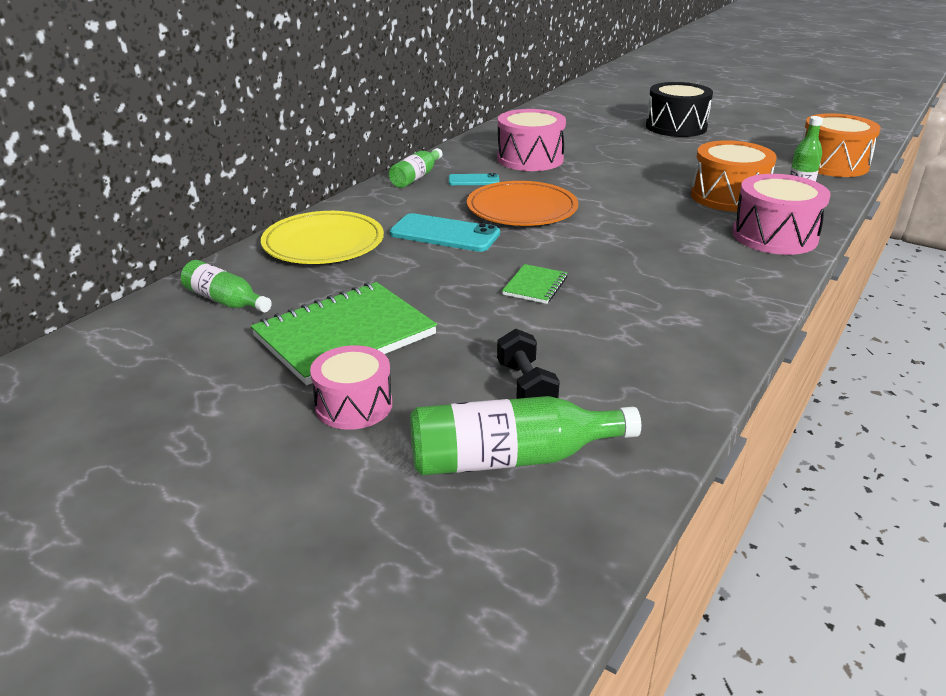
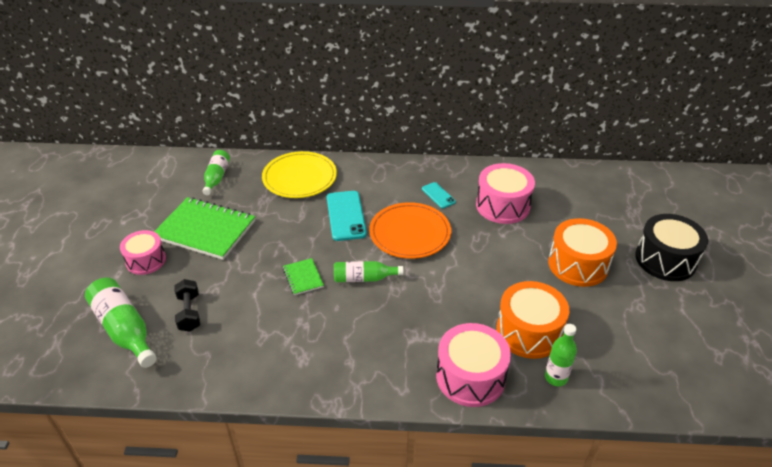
camera: 60 degrees right, 10 degrees up
(416, 177) = (420, 170): green bottle -> green bottle (364, 278)
(526, 386) = (189, 313): black dumbbell -> black dumbbell turned 60 degrees counterclockwise
(535, 286) = (303, 277): green notebook -> green notebook turned 75 degrees clockwise
(832, 164) = (680, 387): orange drum -> orange drum (578, 264)

